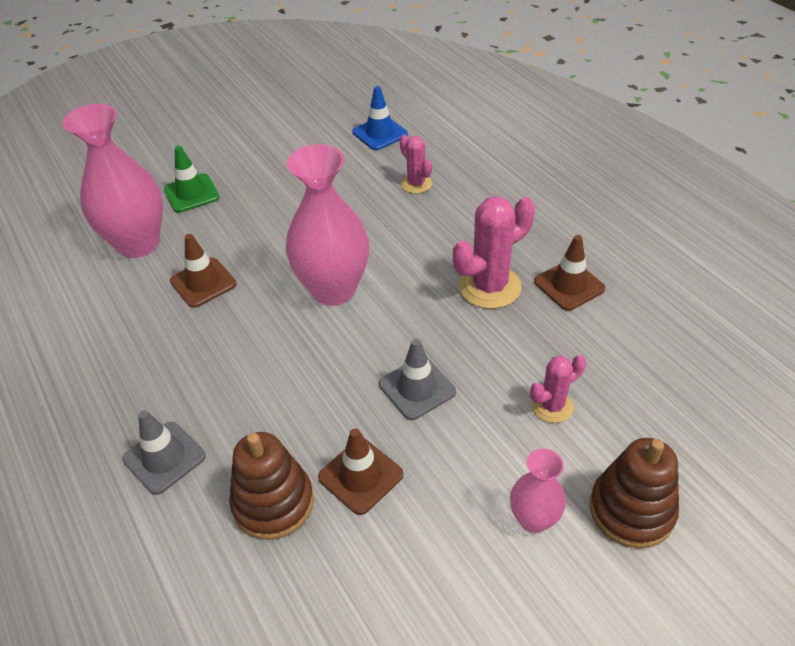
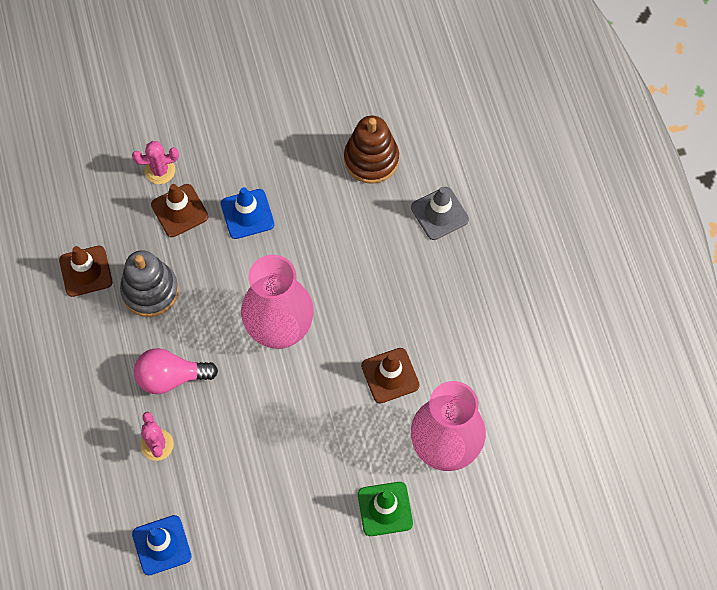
camera: 165 degrees left, 20 degrees up
(360, 476) = (309, 160): brown traffic cone -> brown traffic cone (179, 211)
(417, 388) = (247, 214): grey traffic cone -> blue traffic cone
(428, 228) = (171, 377): none -> pink light bulb
(489, 287) = (150, 291): pink cactus -> grey stacking toy
(533, 519) = (213, 101): pink vase -> none
(631, 510) = (151, 89): brown stacking toy -> none

